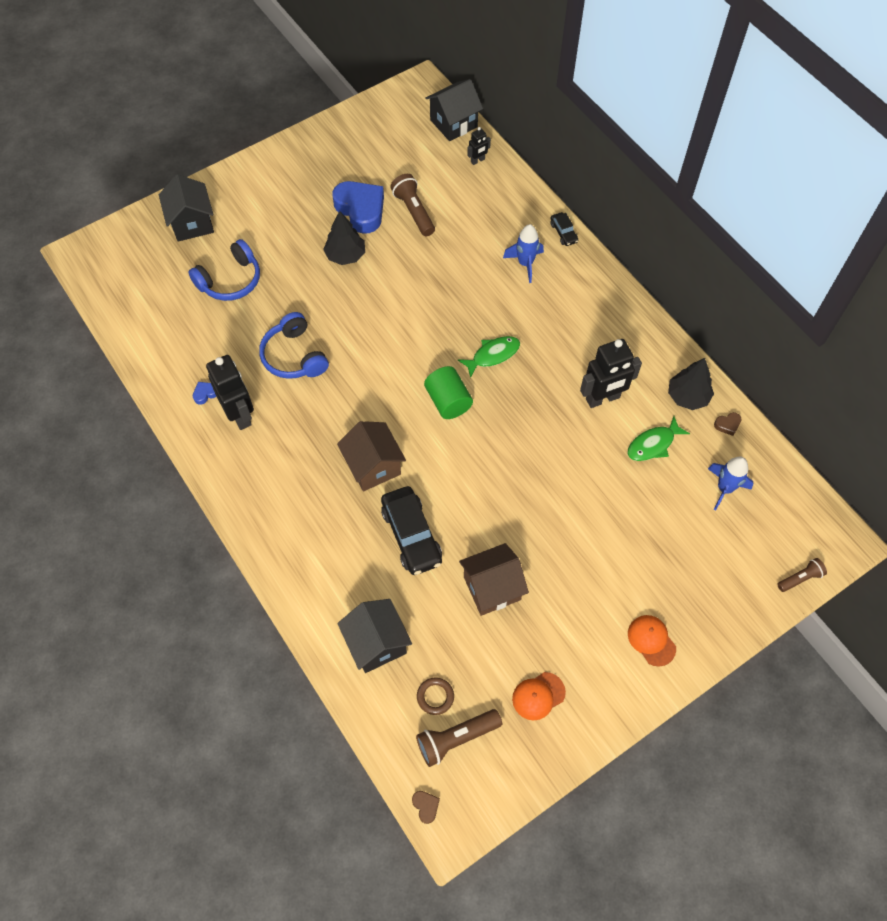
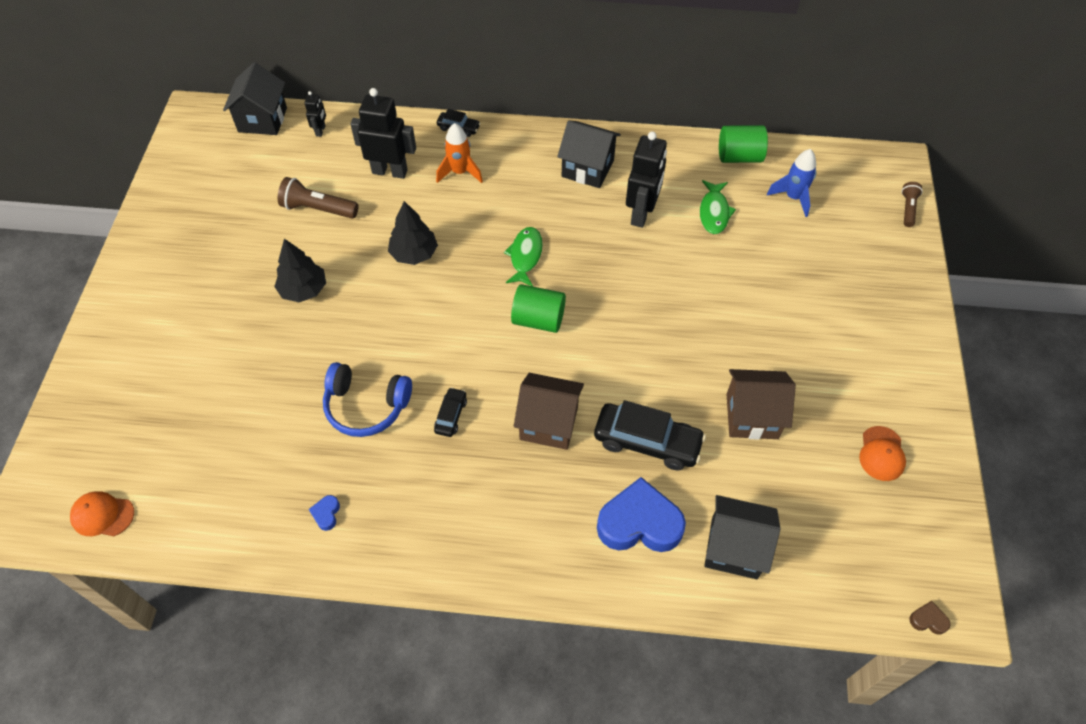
camera: 50 degrees left, 5 degrees down
(192, 223) = (115, 389): black house -> black house (588, 168)
(230, 280) = (221, 402): blue headphones -> none
(240, 415) = (382, 498): black robot -> black robot (390, 171)
(329, 407) = (451, 415): none -> black car
(361, 210) = (269, 245): blue heart -> blue heart (639, 523)
(435, 697) = (824, 536): brown ring -> none
(456, 738) = (877, 547): brown flashlight -> none
(492, 588) = (752, 416): brown house -> brown house turned 75 degrees clockwise
(525, 264) = (460, 172): blue rocket -> orange rocket
(651, 640) = (889, 338): orange cap -> orange cap (102, 515)
(687, 396) = (691, 161): black tree -> black tree (414, 254)
(727, 425) = (739, 156): brown heart -> green cylinder

